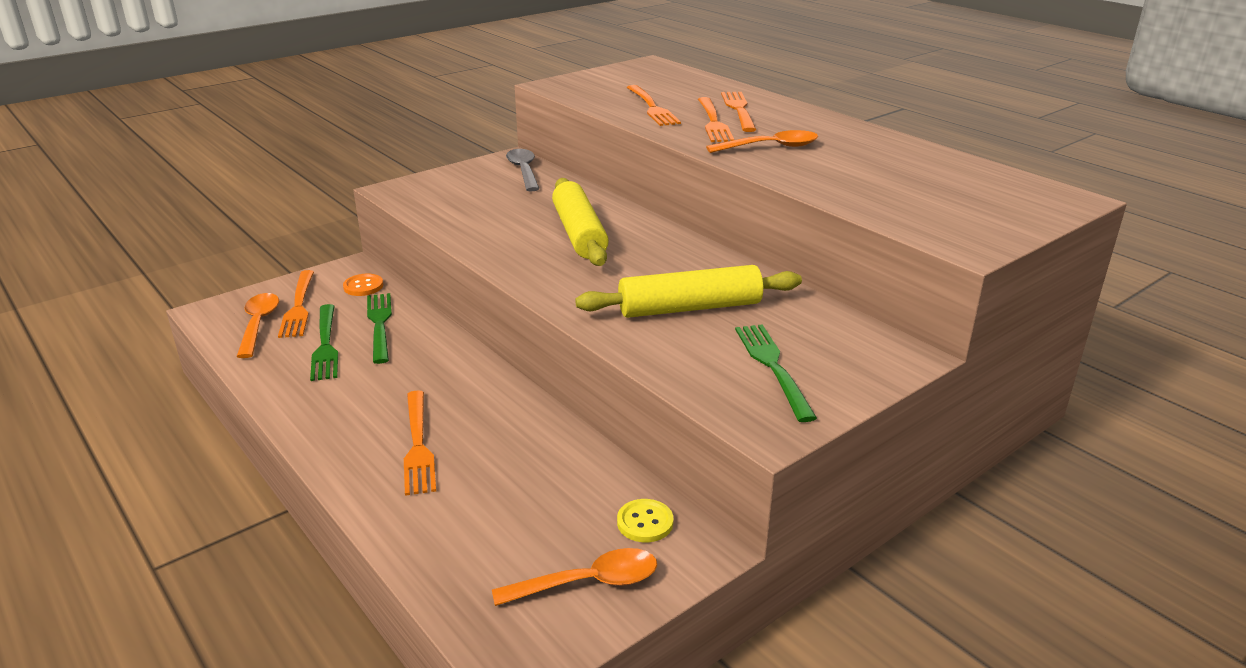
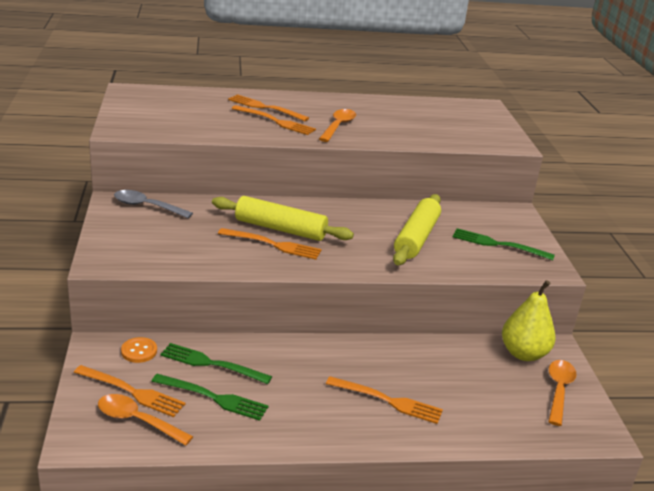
camera: 60 degrees left, 0 degrees up
(645, 522) = (523, 353): yellow button -> yellow pear
(652, 108) = (221, 124): orange fork -> orange fork (273, 244)

